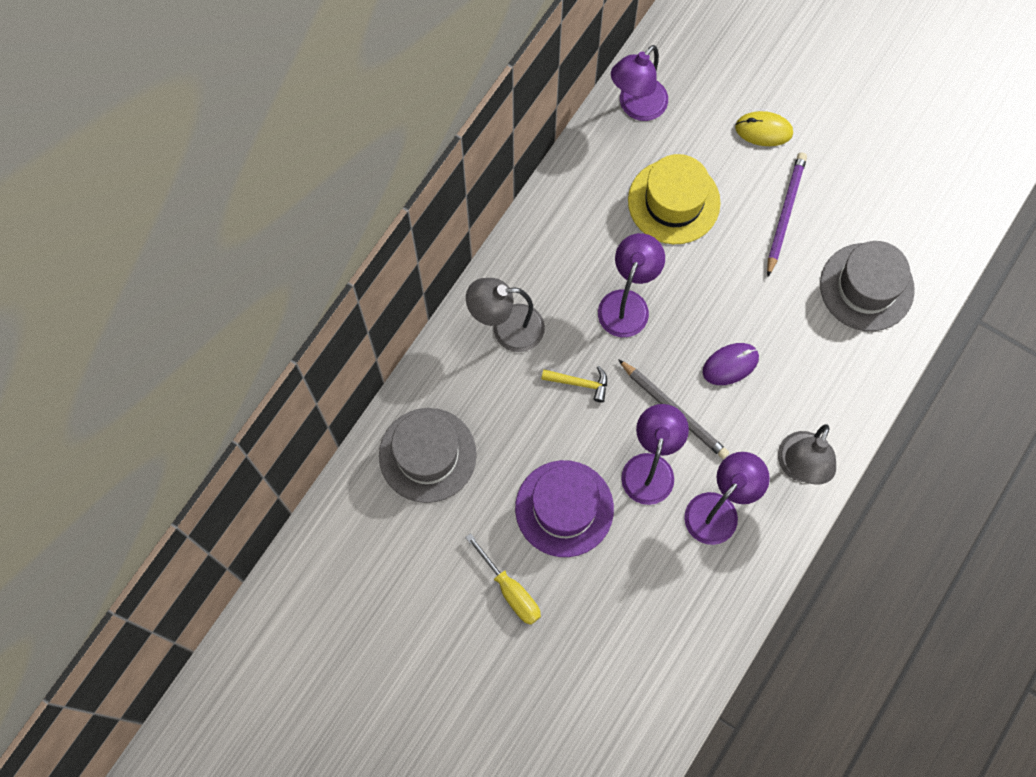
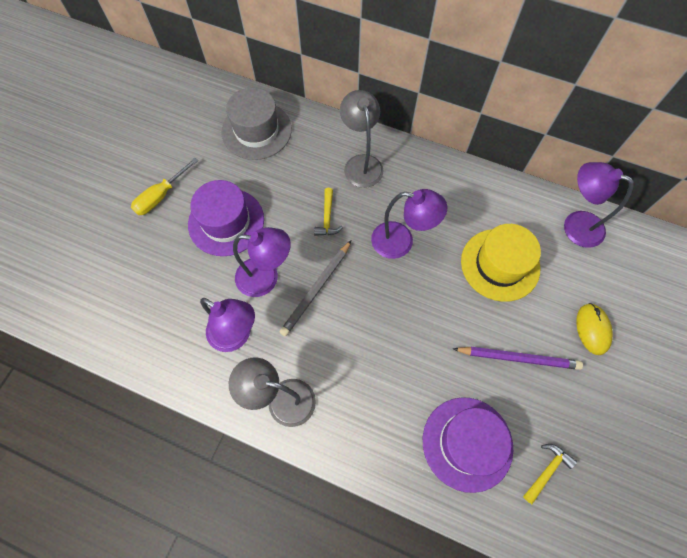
camera: 80 degrees right, 5 degrees down
(730, 364) = (365, 329): purple mouse -> none
(866, 287) = (467, 443): grey hat -> purple hat
(901, 219) = (547, 470): none -> yellow hammer

